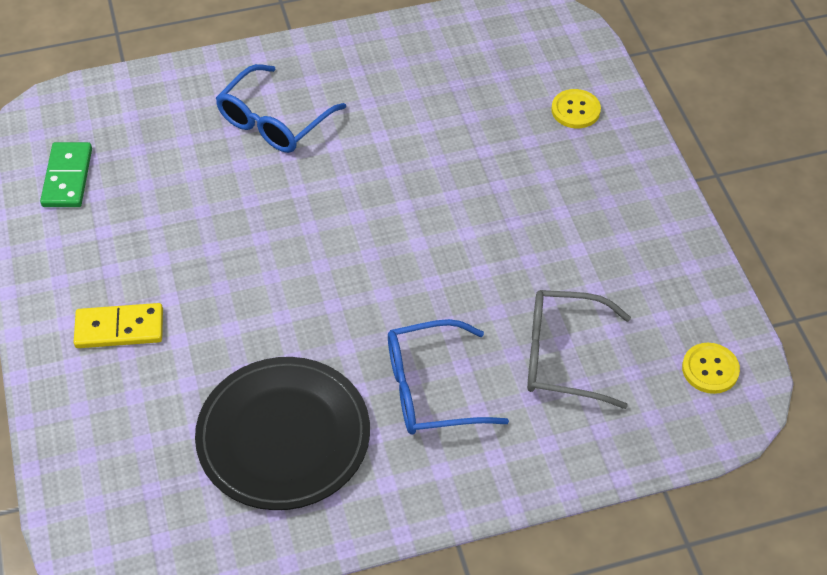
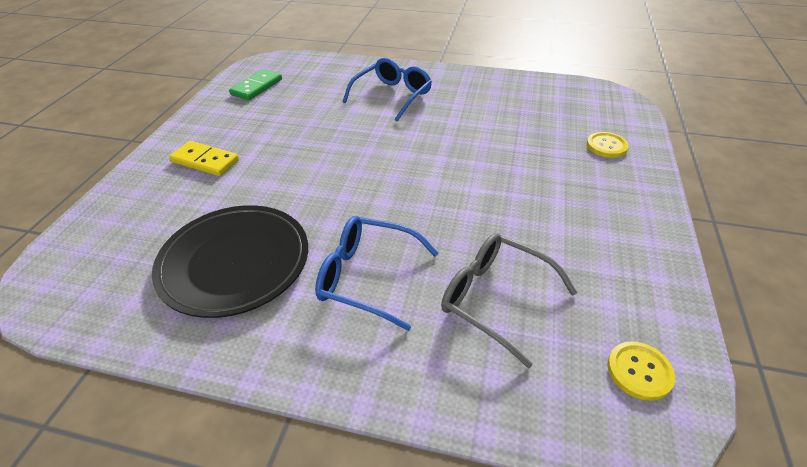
camera: 30 degrees right, 10 degrees down
(273, 122) = (392, 96): blue glasses -> blue glasses turned 150 degrees clockwise

